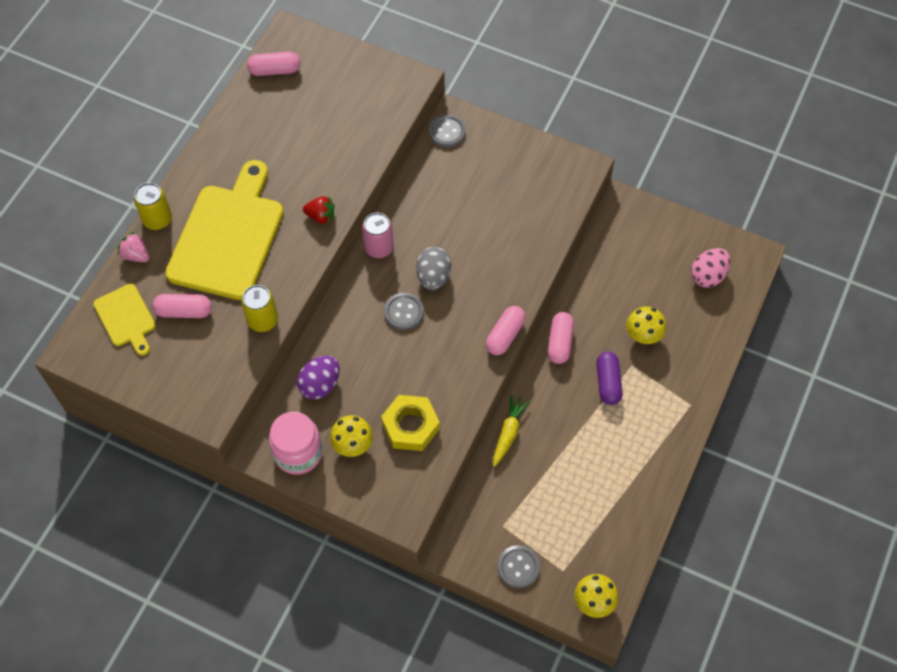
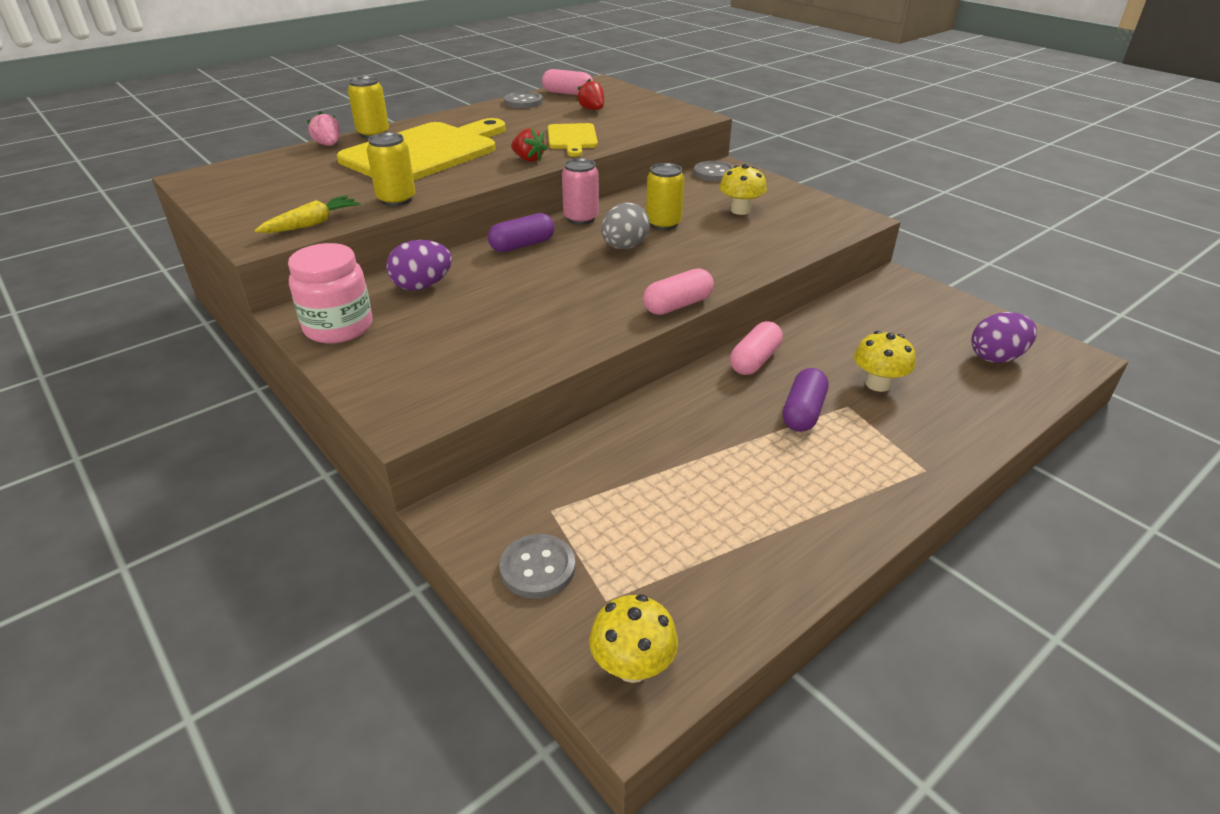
camera: 25 degrees right, 25 degrees down
(126, 318) = (270, 171): yellow cutting board -> yellow cutting board (572, 138)
(184, 311) = (327, 179): pink capsule -> none
(317, 99) = (592, 109): none -> red strawberry
(352, 445) = (408, 338): yellow mushroom -> yellow mushroom (740, 210)
(357, 304) = (522, 245): none -> purple capsule
(404, 312) = (568, 261): grey button -> grey button (523, 102)
(410, 426) = (494, 343): yellow nut -> none
(445, 231) = (663, 223): none -> yellow can
(508, 433) = (630, 419): yellow carrot -> yellow carrot (312, 224)
(707, 276) = (996, 357): pink egg -> purple egg

